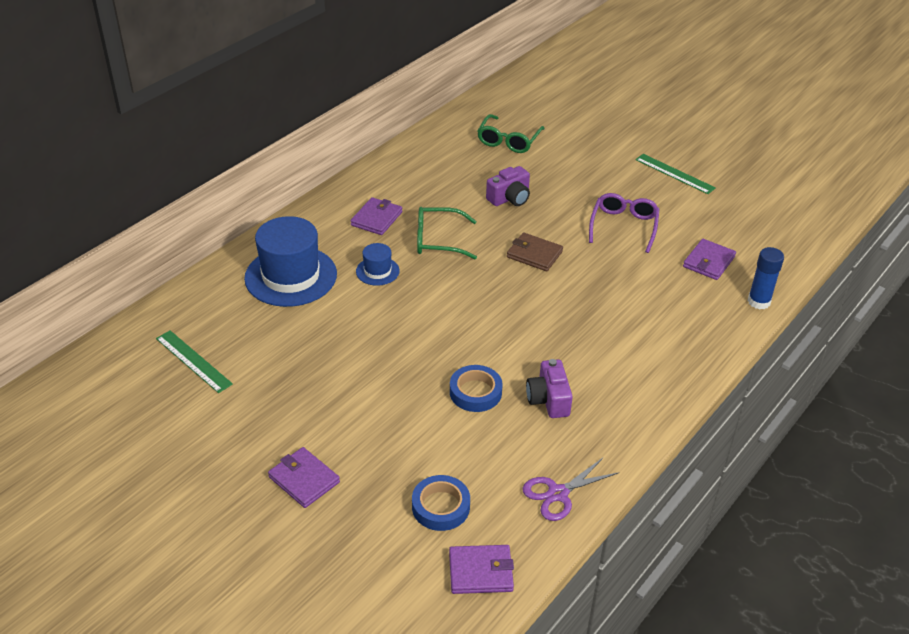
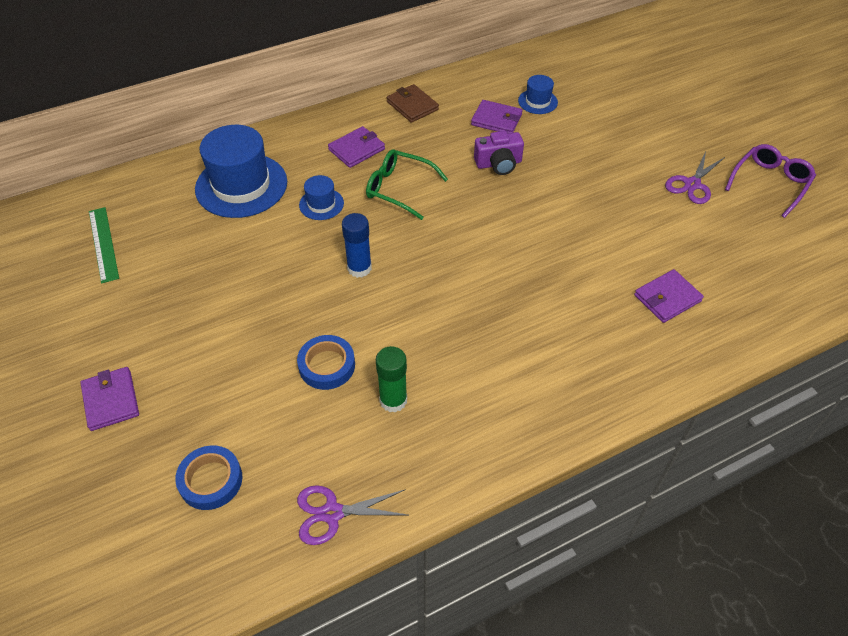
camera: 25 degrees right, 10 degrees up
(480, 572) = (199, 571): purple wallet -> purple wallet (496, 120)
(508, 140) = (537, 101): green glasses -> blue hat
(534, 254) = (484, 232): brown wallet -> brown wallet (412, 106)
(548, 399) = (393, 400): purple camera -> green glue stick
(623, 227) = (597, 229): purple glasses -> purple glasses (770, 183)
(674, 174) = (692, 184): green ruler -> purple scissors
(758, 301) = (696, 364): blue glue stick -> blue glue stick (359, 268)

